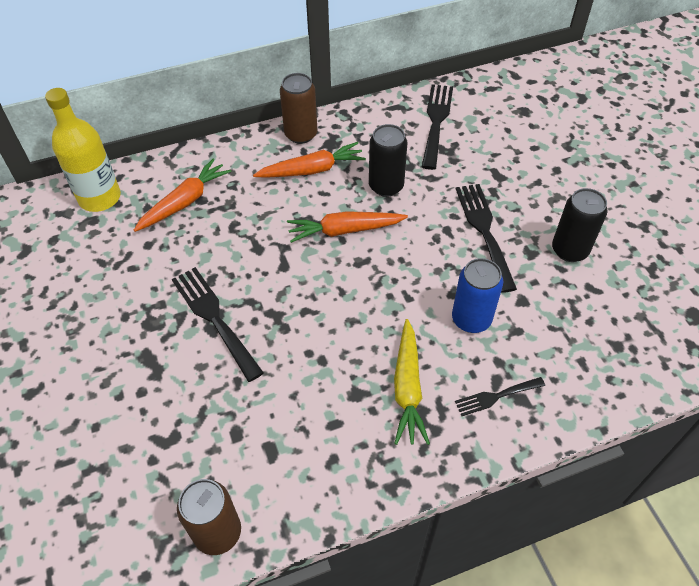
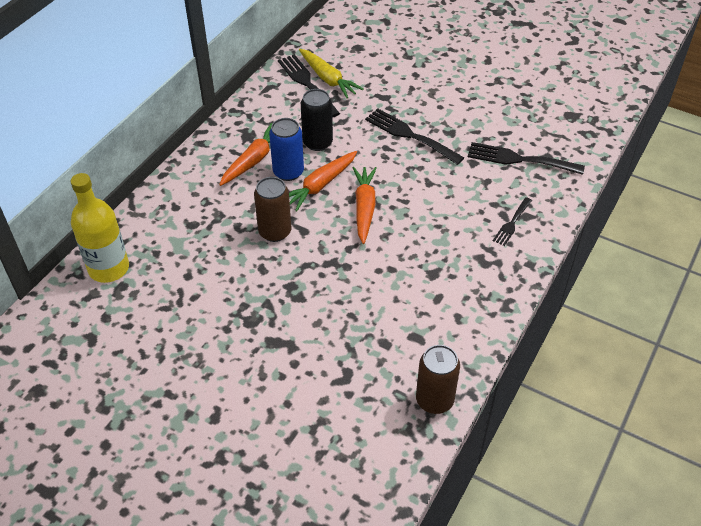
camera: 40 degrees left, 5 degrees down
(185, 202) = (182, 233): orange carrot -> orange carrot (364, 208)
(214, 318) = (293, 290): black fork -> black fork (519, 159)
(301, 134) = (218, 141): brown can -> brown can (275, 232)
(407, 388) = (459, 251): yellow carrot -> yellow carrot (328, 79)
(471, 319) = (455, 190): blue can -> blue can (288, 172)
(569, 250) = (470, 118): black can -> none

